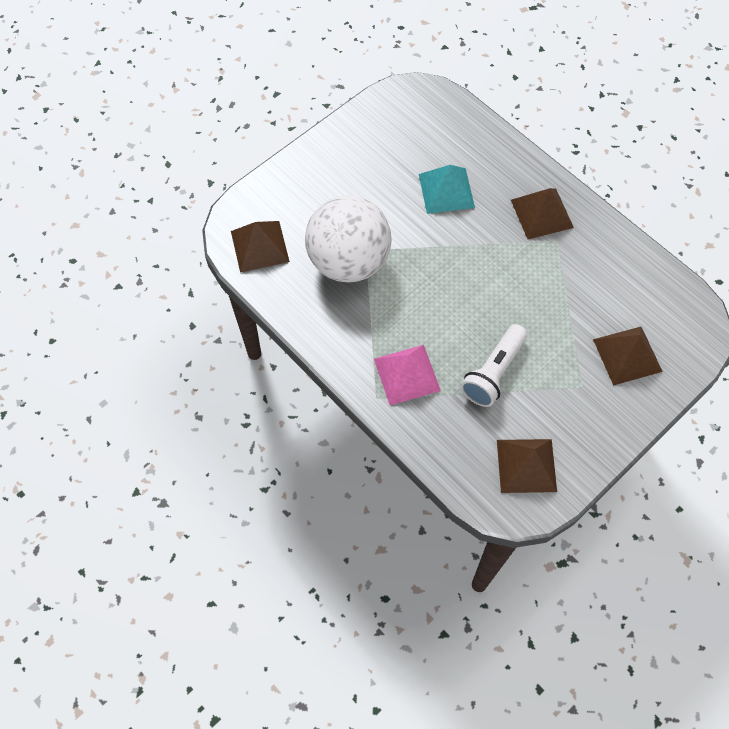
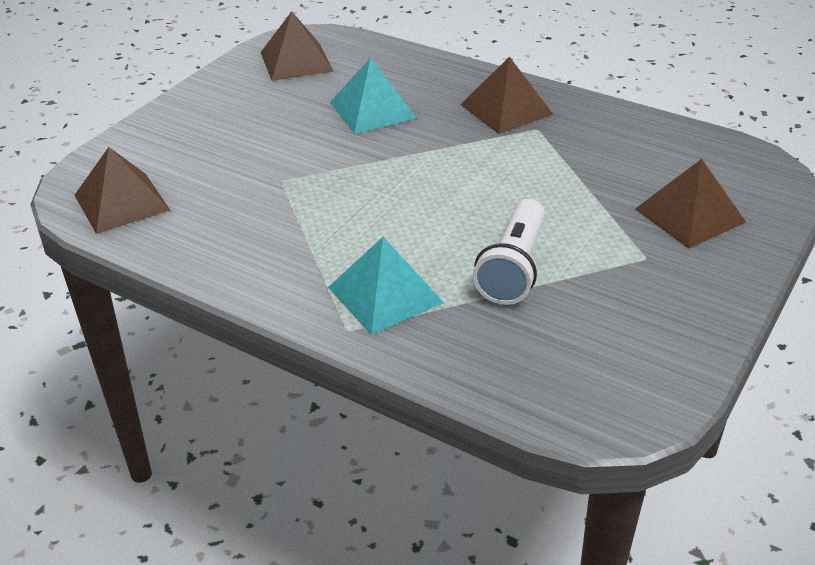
camera: 15 degrees left, 25 degrees down
(348, 261) = (258, 195): white ball -> none
(407, 374) = (385, 295): pink pyramid -> turquoise pyramid
(526, 465) = (612, 361): brown pyramid -> brown pyramid (296, 61)

